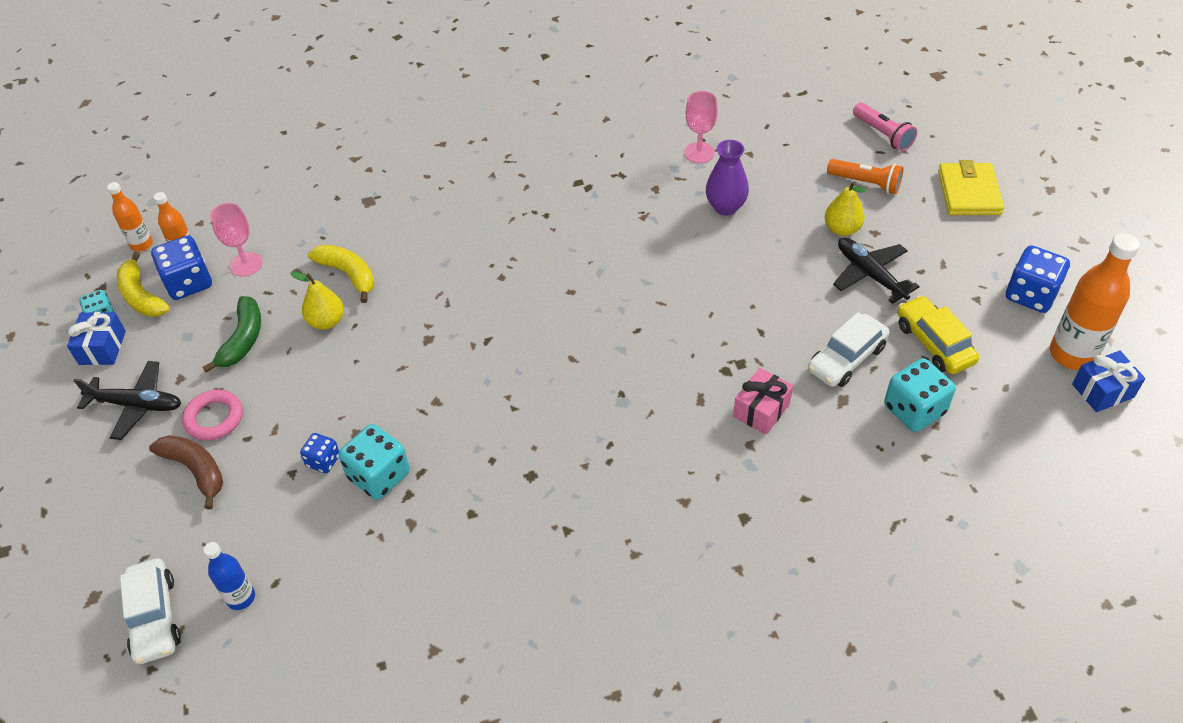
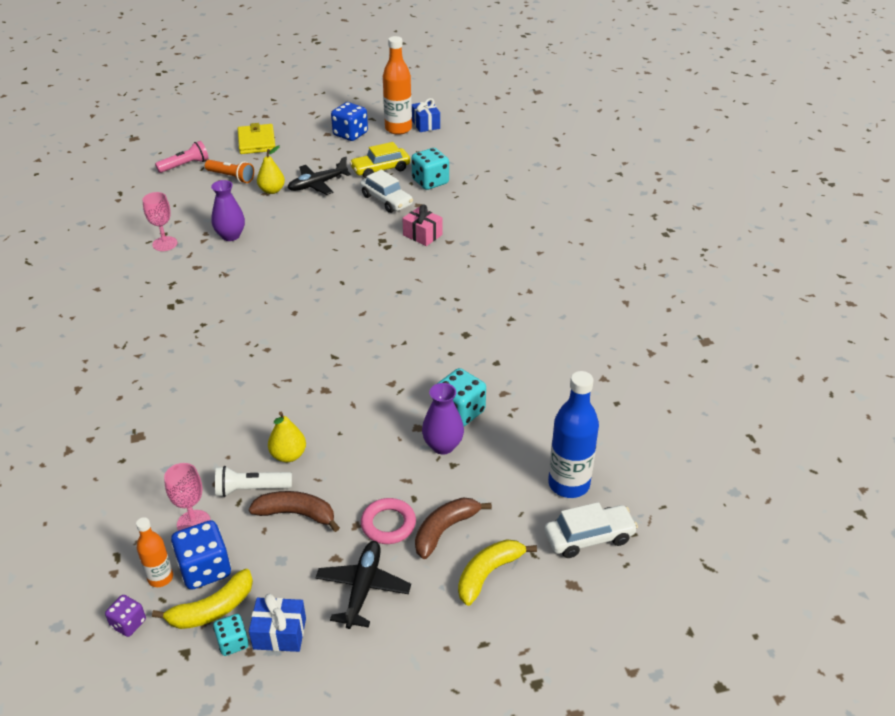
camera: 90 degrees left, 10 degrees down
(141, 244) = (128, 623): orange bottle -> purple dice
(241, 597) = (568, 484): blue bottle -> blue bottle, size x1.80
(243, 339) = (296, 514): green banana -> brown banana
(283, 299) = (251, 489): none -> white flashlight
(323, 461) = (443, 446): blue dice -> purple vase
(348, 274) = (233, 444): yellow banana -> yellow banana (488, 573)
(865, 183) = (231, 177): orange flashlight -> orange flashlight turned 90 degrees clockwise
(969, 192) = (256, 142): yellow wallet -> yellow wallet turned 75 degrees clockwise

